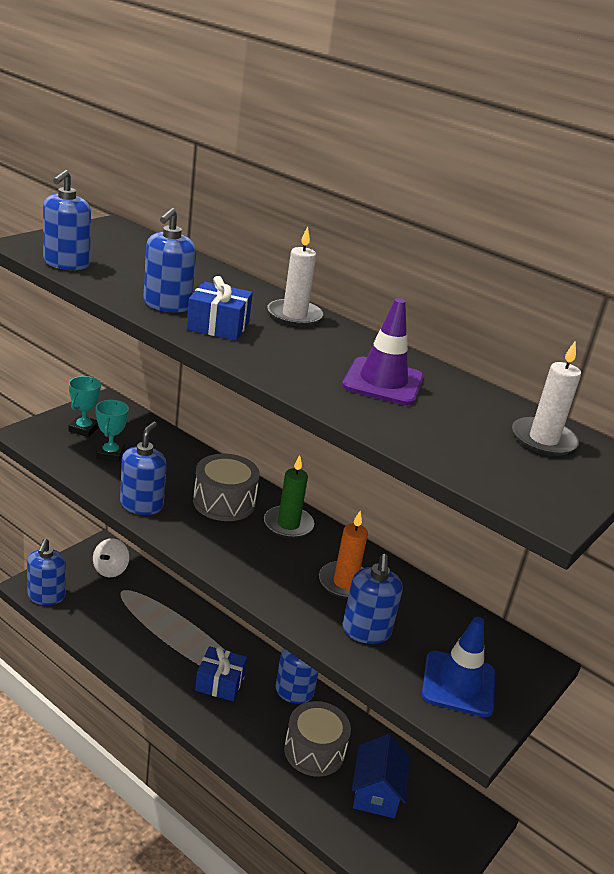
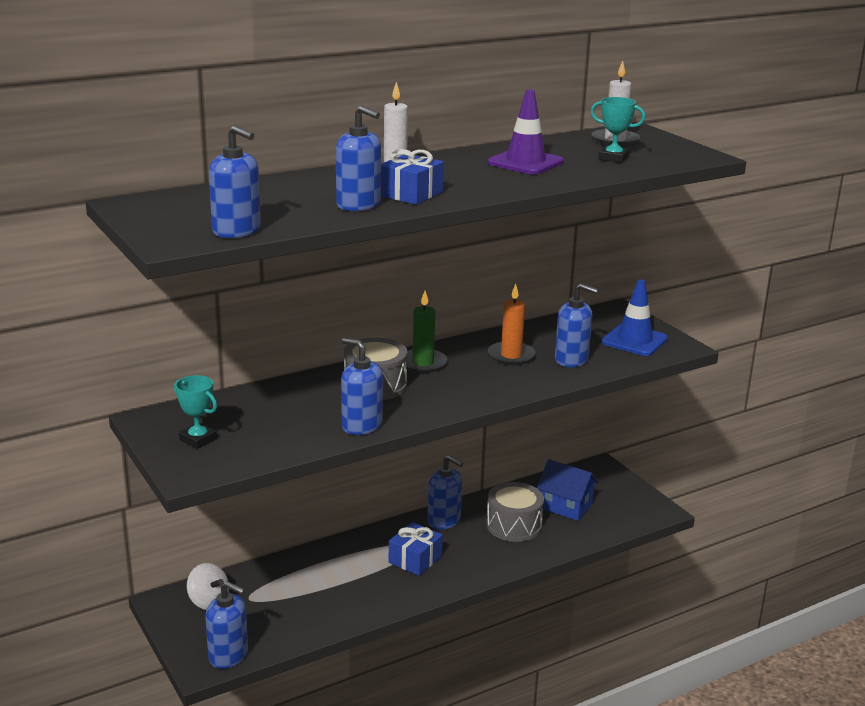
camera: 65 degrees left, 5 degrees down
(110, 454) = (259, 430): turquoise trophy -> turquoise trophy (613, 158)

